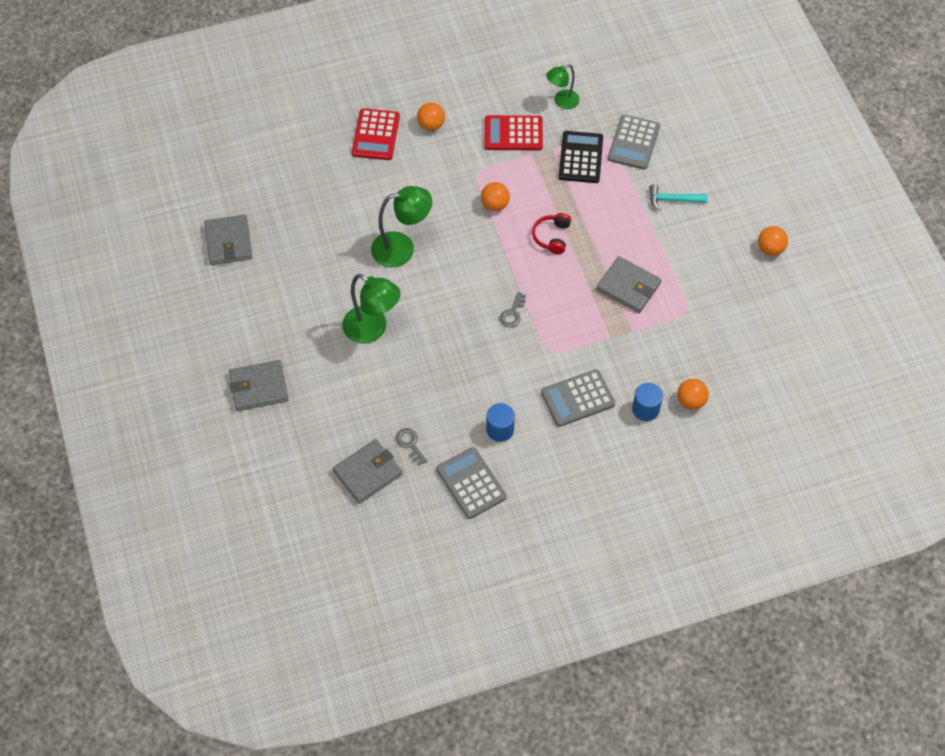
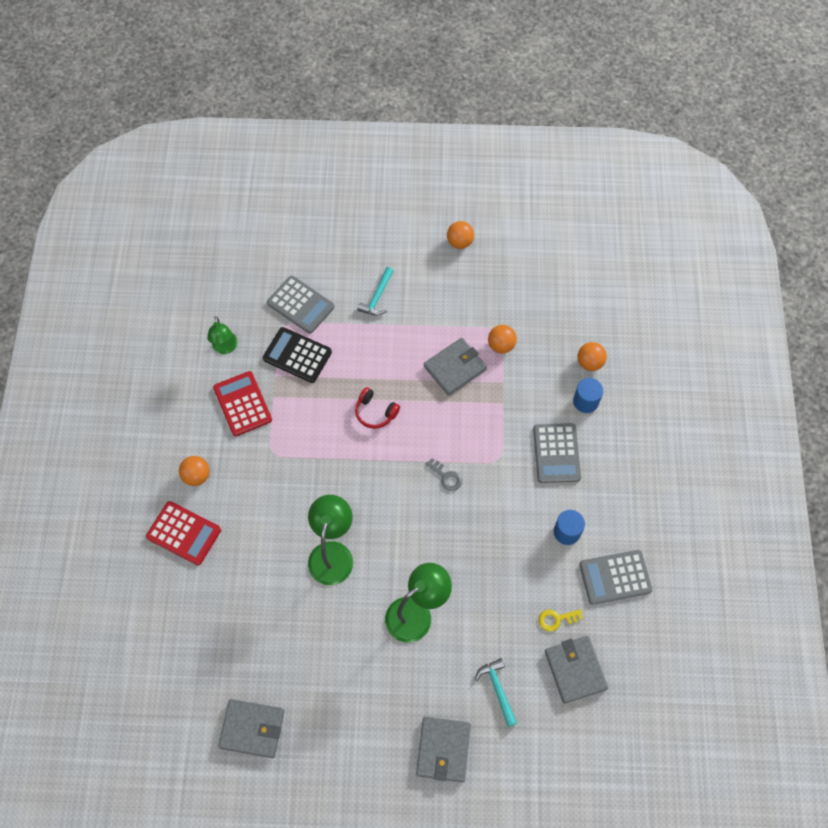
camera: 70 degrees left, 5 degrees up
(327, 414) = (497, 689): none -> turquoise hammer
(410, 444) = (556, 619): grey key -> yellow key
(495, 205) = (318, 449): orange ball -> orange ball (501, 345)
(513, 134) = (242, 404): red calculator -> red calculator turned 135 degrees clockwise

